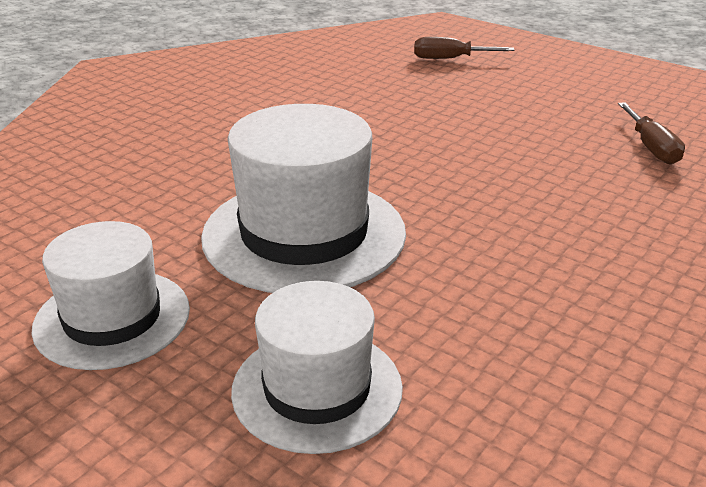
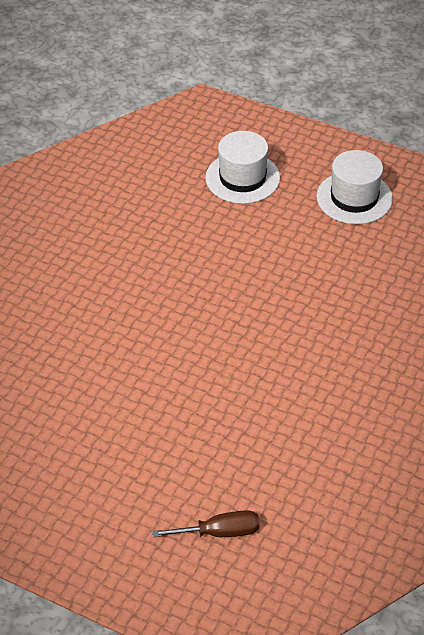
camera: 170 degrees right, 15 degrees up
(304, 234) = (281, 265): white hat -> none
(651, 147) = (47, 391): brown screwdriver -> none

